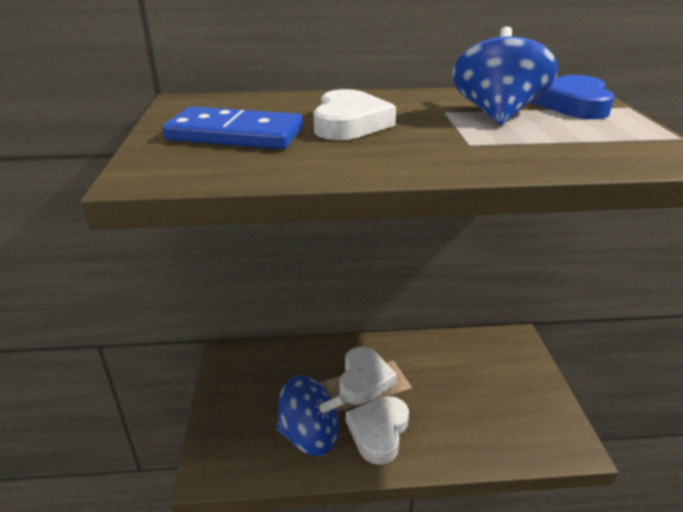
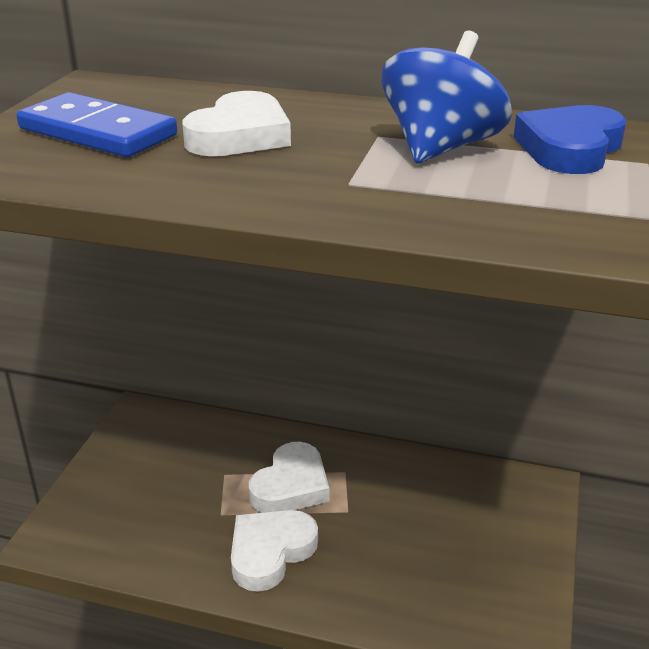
camera: 20 degrees right, 0 degrees up
(310, 436) = (184, 533): blue spinning top -> none

